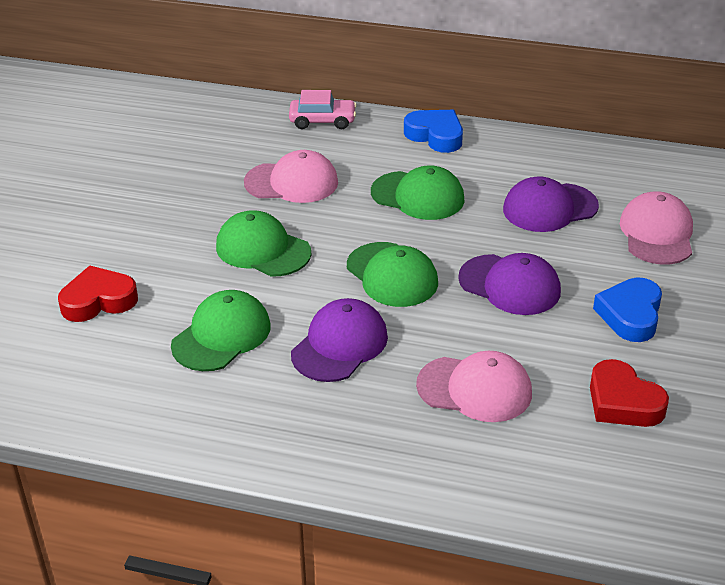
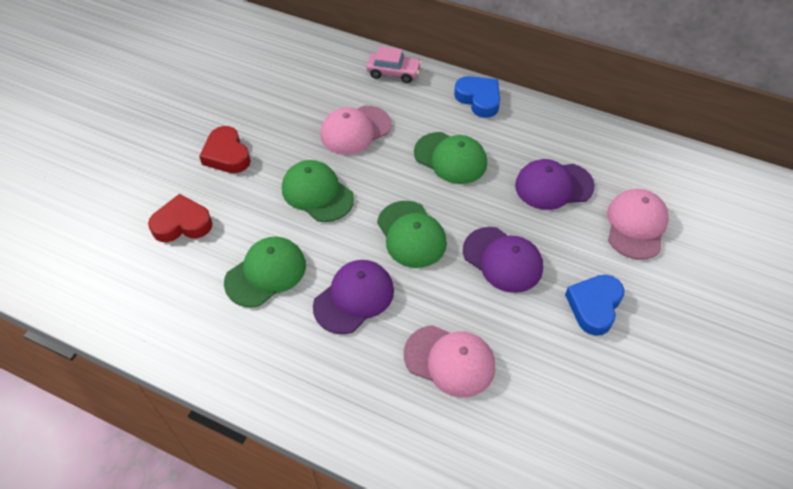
camera: 10 degrees right, 15 degrees up
(292, 182) = (355, 130): pink cap -> pink cap turned 135 degrees clockwise
(623, 402) = (567, 395): red heart -> red heart (227, 155)

